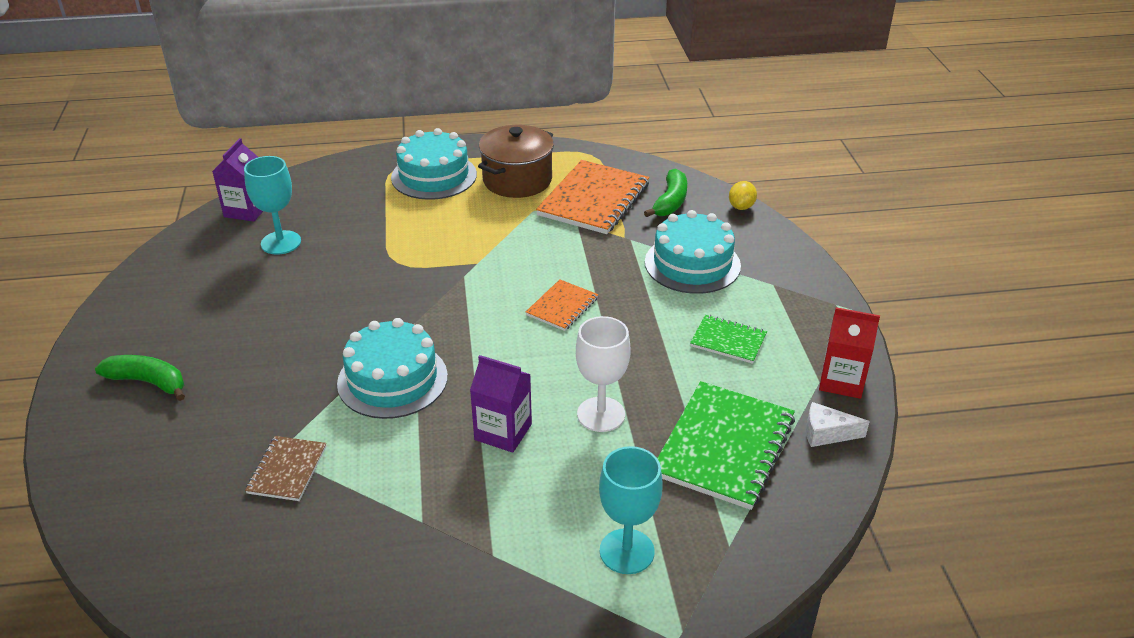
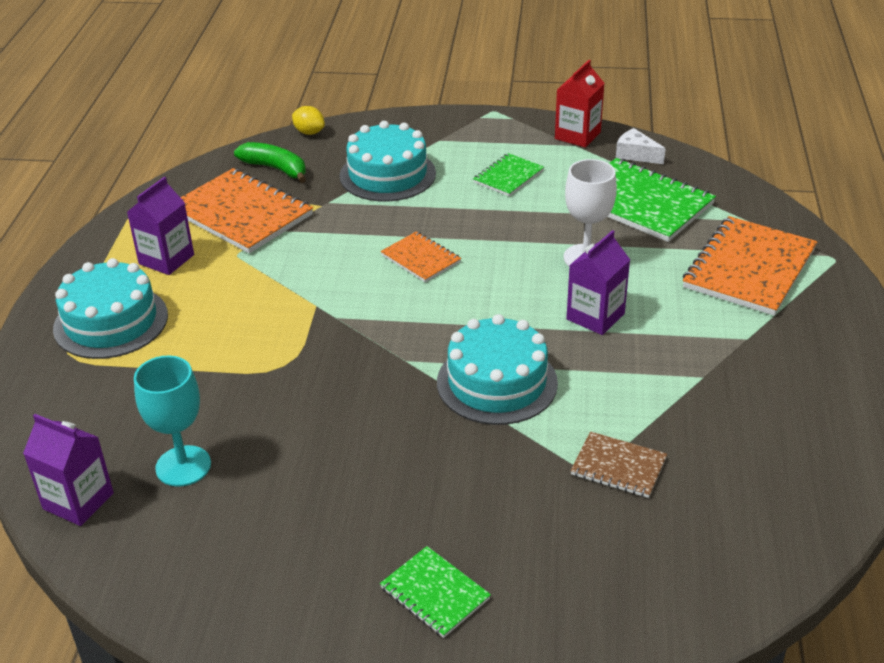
camera: 75 degrees left, 0 degrees up
(148, 382) = (434, 593): green banana -> green notebook
(517, 180) = (166, 259): brown pot -> purple carton
(627, 551) = (749, 268): turquoise goblet -> orange notebook
(826, 433) = (636, 155): white cheese -> white cheese turned 105 degrees clockwise

